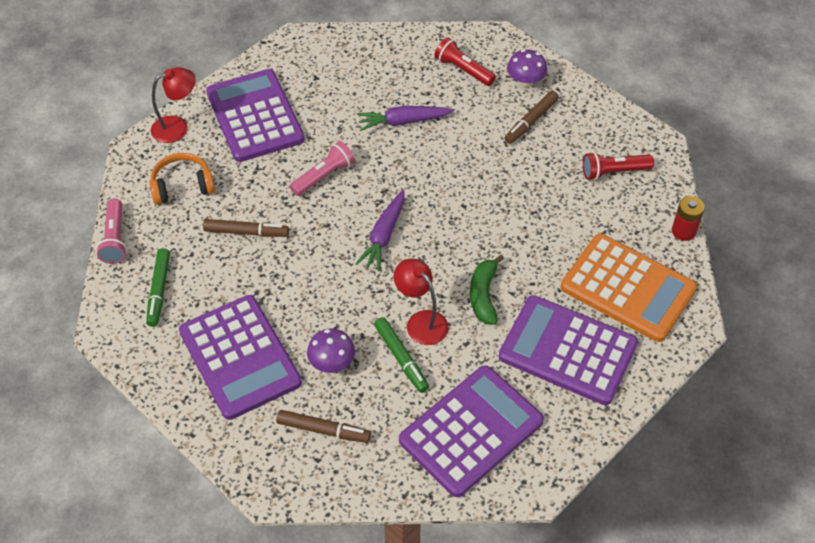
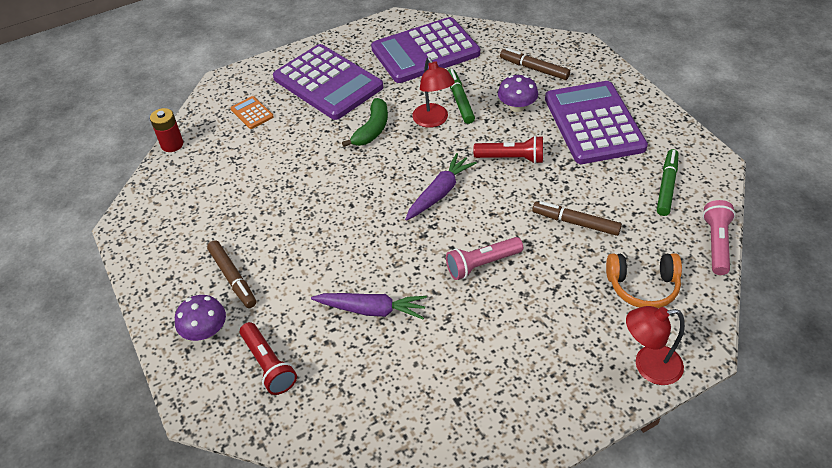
camera: 160 degrees left, 5 degrees down
(255, 116) = (547, 359): purple calculator -> none
(531, 121) = (233, 278): brown marker -> brown marker turned 90 degrees clockwise
(613, 172) = (190, 207): red flashlight -> red flashlight (511, 158)
(628, 288) = (252, 113): orange calculator -> orange calculator, size x0.40

